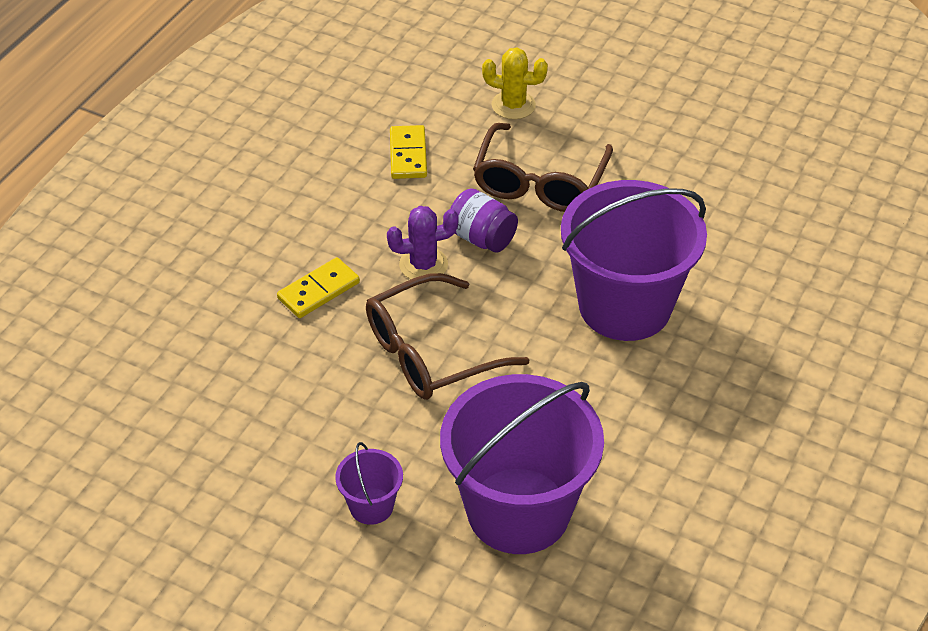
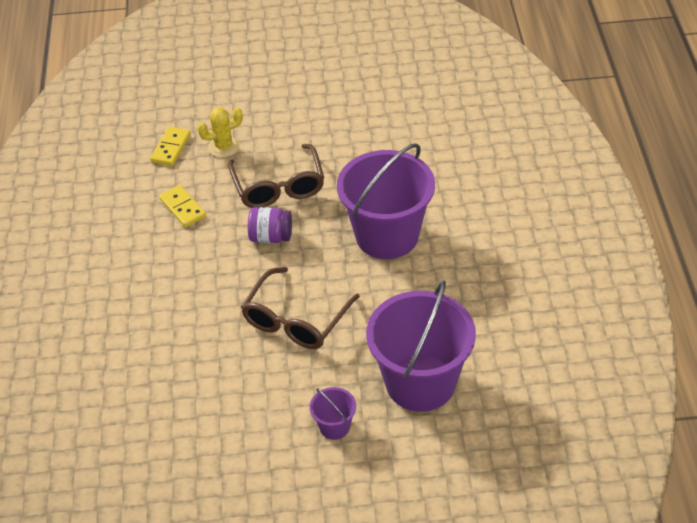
camera: 30 degrees left, 0 degrees up
(318, 290) = (195, 318): yellow domino -> yellow domino (171, 148)
(423, 265) = (248, 270): purple cactus -> none

